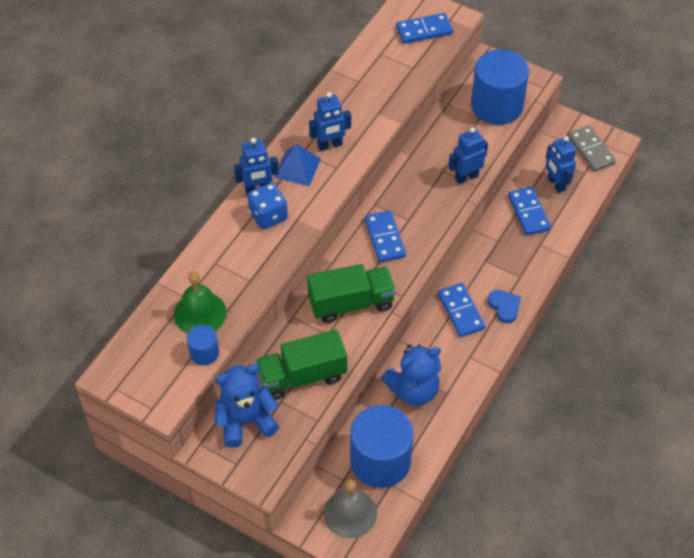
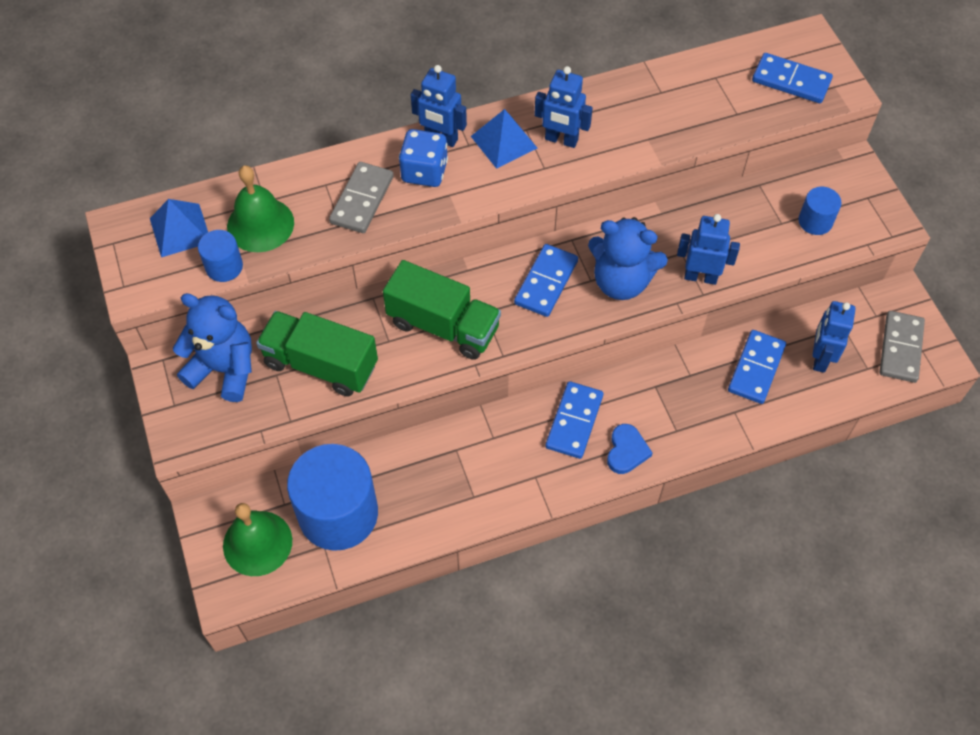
camera: 40 degrees right, 5 degrees up
(151, 351) = (180, 230): none -> blue pyramid
(248, 257) = (362, 200): none -> grey domino
(350, 513) = (257, 543): grey bell -> green bell
(413, 390) = (443, 467): blue teddy bear -> blue teddy bear (621, 281)
(497, 105) = (815, 221): blue cylinder -> blue cylinder, size x0.47

